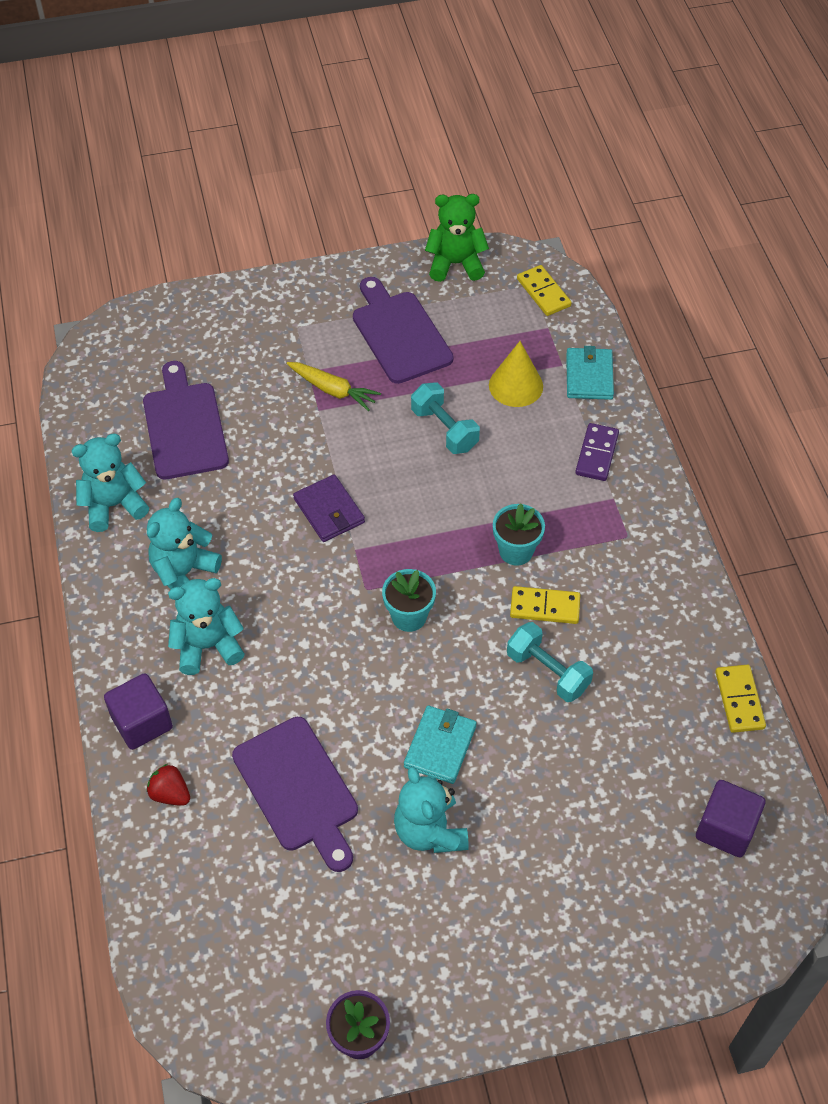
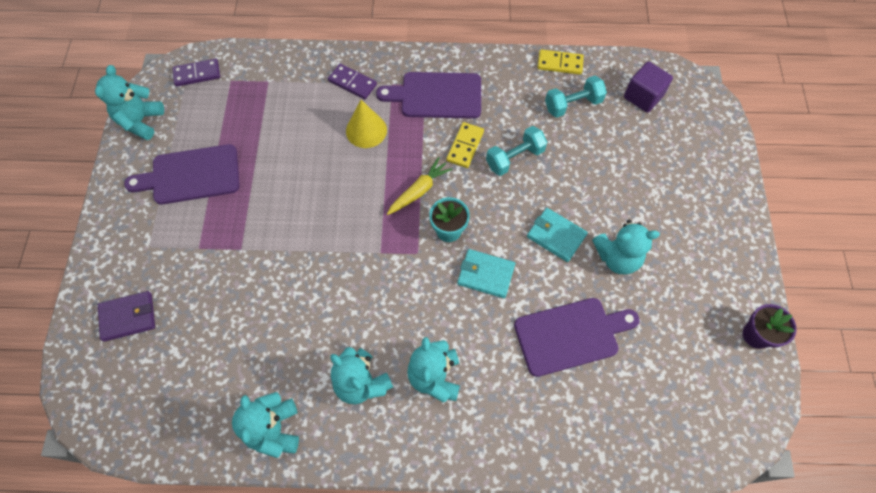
camera: 75 degrees left, 10 degrees up
(142, 722) = (490, 440): purple cube -> none
(170, 794) = (556, 429): red strawberry -> none
(184, 426) = (214, 355): purple cutting board -> purple cutting board (436, 95)
(329, 511) = (339, 262): purple wallet -> purple wallet (128, 317)
(333, 390) = (225, 234): yellow carrot -> yellow carrot (419, 190)
(444, 429) = (294, 168): turquoise dumbbell -> turquoise dumbbell (573, 104)
(455, 264) = (140, 121): green teddy bear -> turquoise teddy bear
(516, 385) = (274, 113): yellow cone -> yellow cone (366, 130)
(516, 551) = (415, 151): turquoise flower pot -> none
(543, 293) = (197, 74): yellow domino -> purple domino
(589, 376) = (285, 68): turquoise wallet -> turquoise wallet (485, 274)

